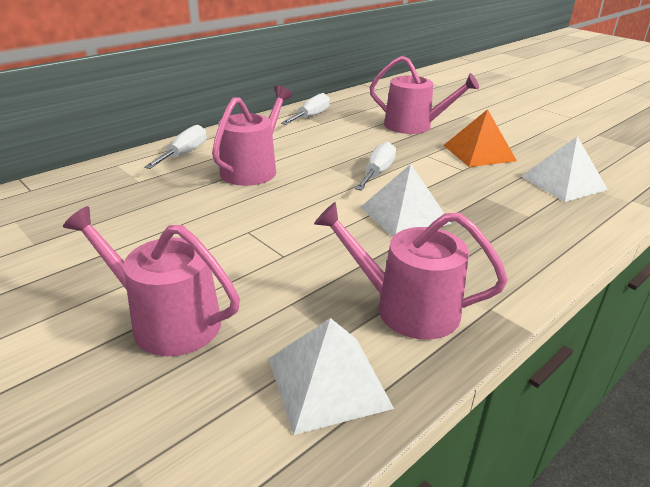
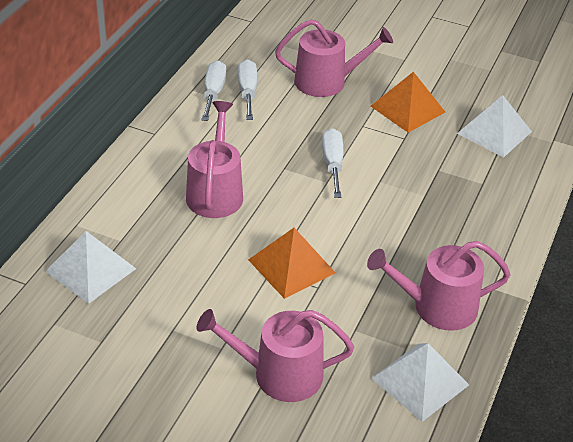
camera: 25 degrees left, 10 degrees up
(184, 154) = (130, 189): white screwdriver -> white screwdriver (247, 92)
(272, 233) = (291, 266): none -> orange pyramid
(404, 215) = (385, 212): white pyramid -> white pyramid (90, 270)

